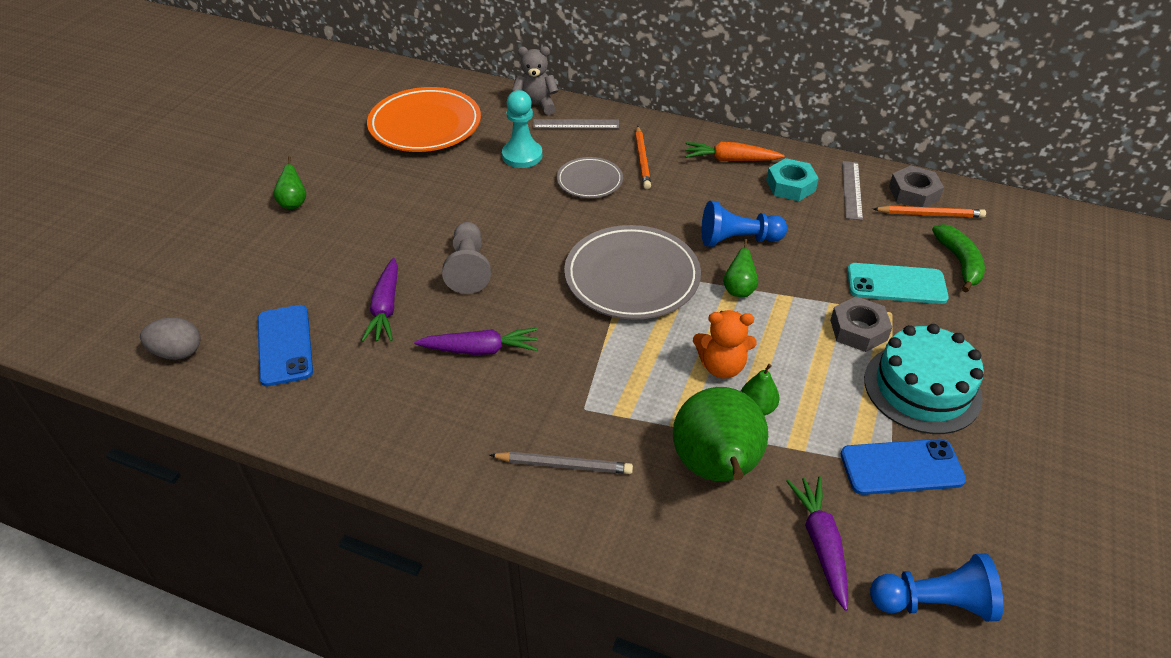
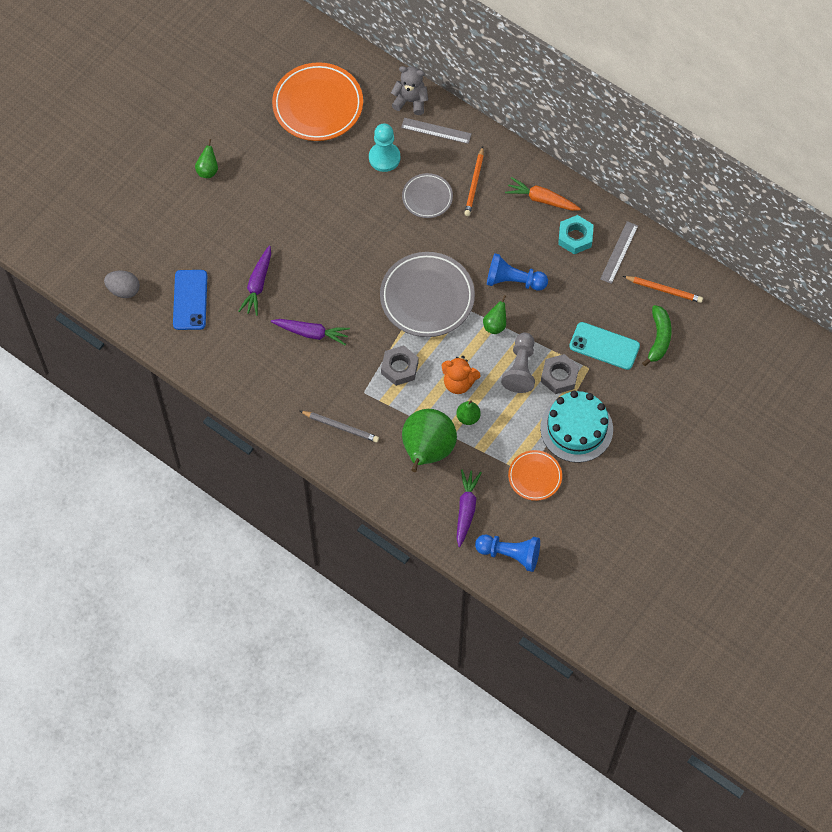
camera: 15 degrees right, 20 degrees up
(468, 268) = (319, 263): grey pawn -> grey pawn (520, 368)
(901, 467) = (535, 476): blue phone -> orange plate
(913, 193) = (663, 266): grey nut -> grey nut (399, 368)

